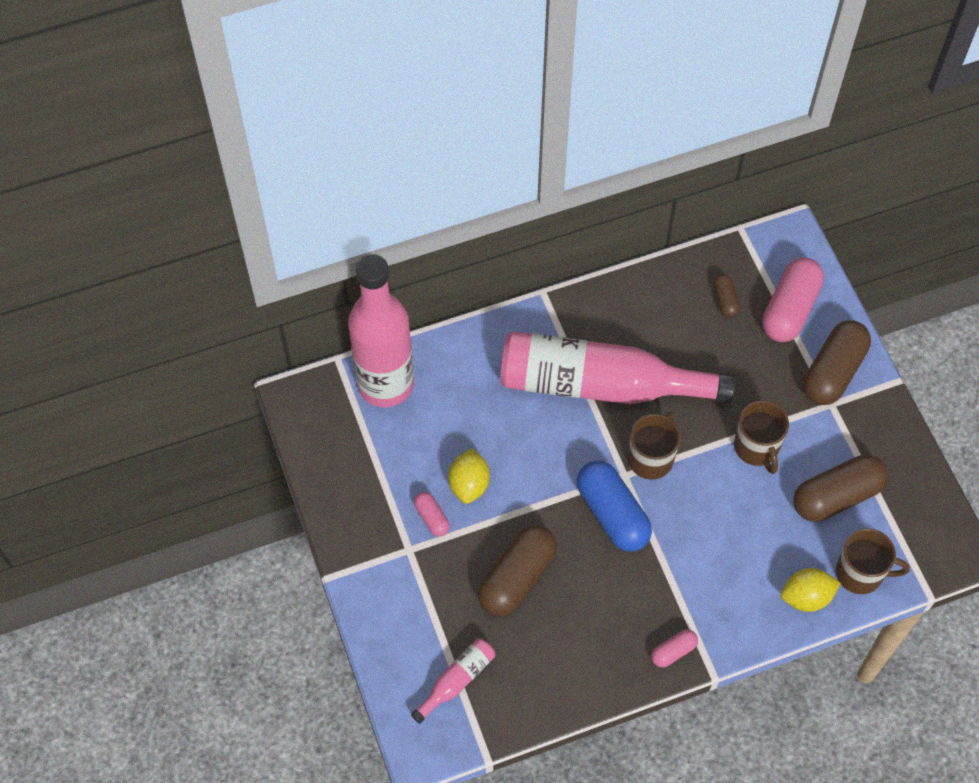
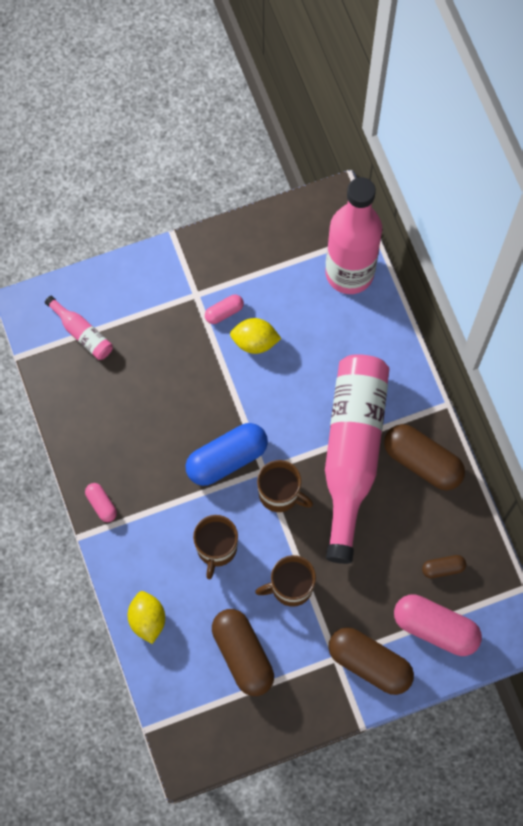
camera: 90 degrees right, 10 degrees up
(517, 578) = (169, 380): brown capsule -> brown capsule (422, 462)
(860, 573) = (168, 669): brown mug -> brown mug (216, 548)

